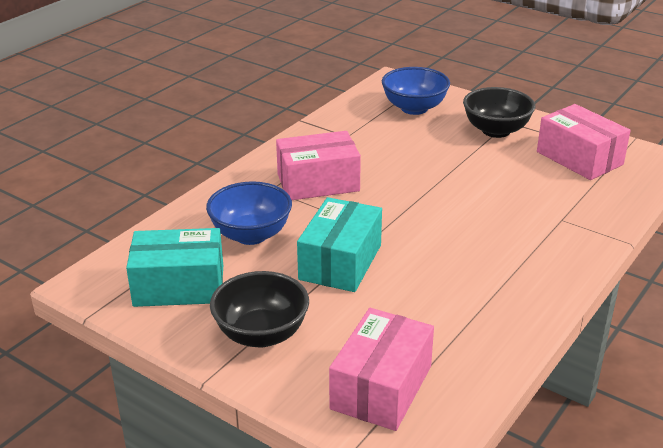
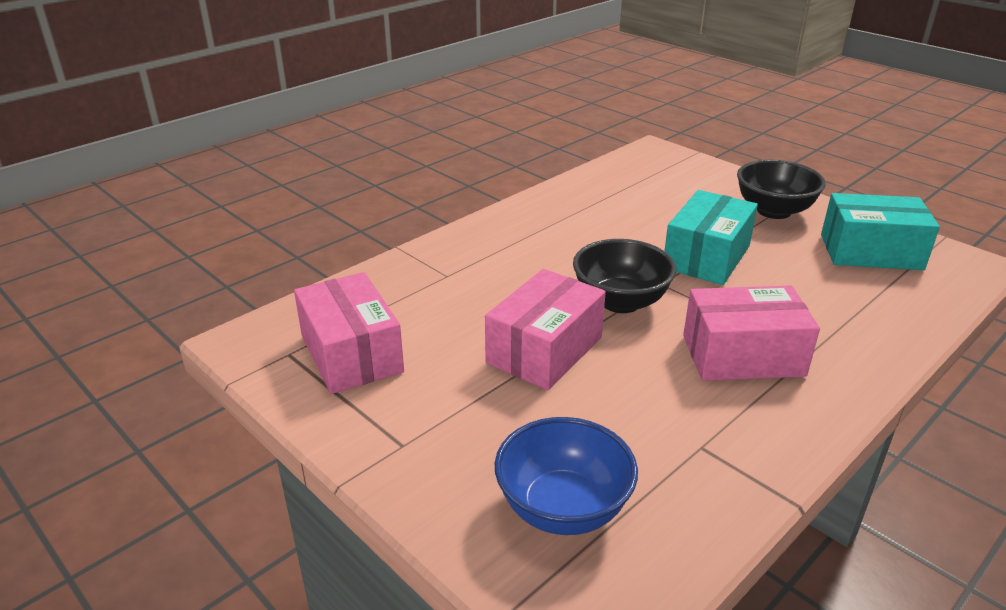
camera: 170 degrees left, 0 degrees up
(251, 235) = (814, 294): blue bowl -> none
(381, 387) = (672, 176): pink box -> pink box (544, 350)
(496, 131) = (438, 425): black bowl -> black bowl (620, 302)

